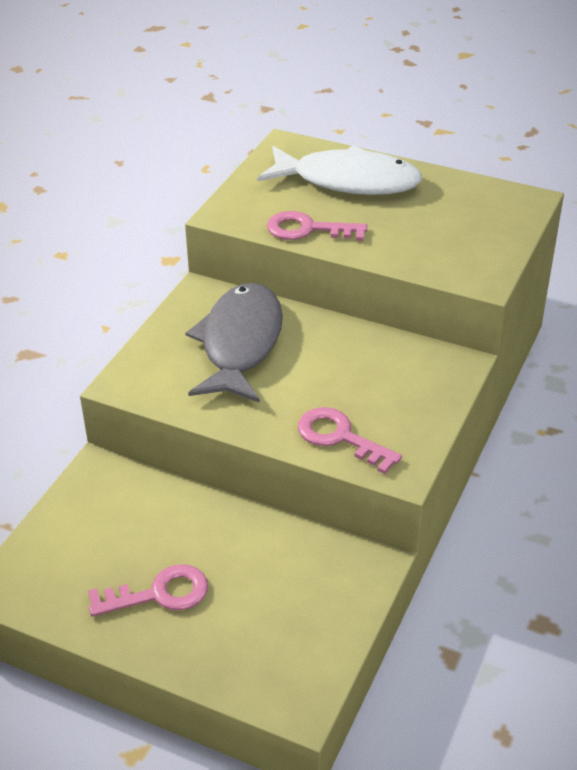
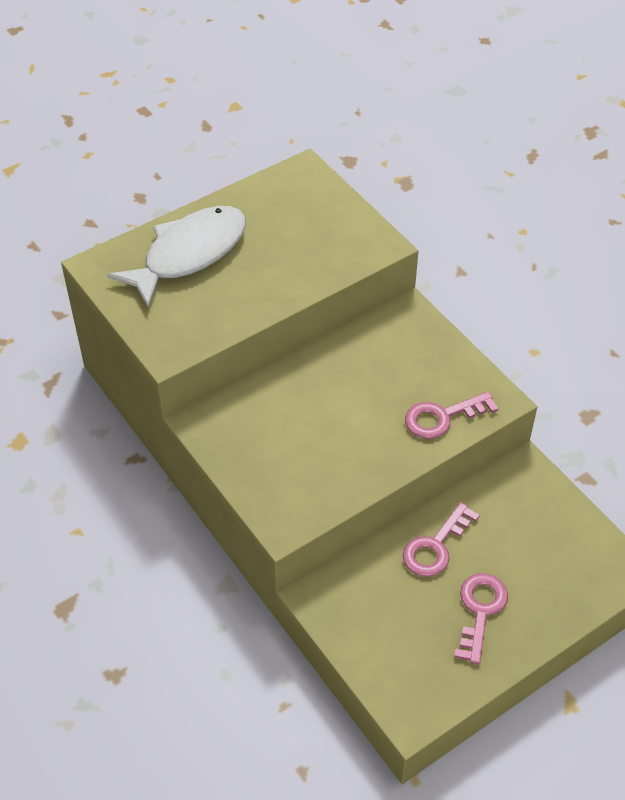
camera: 60 degrees left, 10 degrees up
(240, 344) = (290, 427): grey fish -> none
(307, 229) = (236, 310): pink key -> pink key (435, 546)

